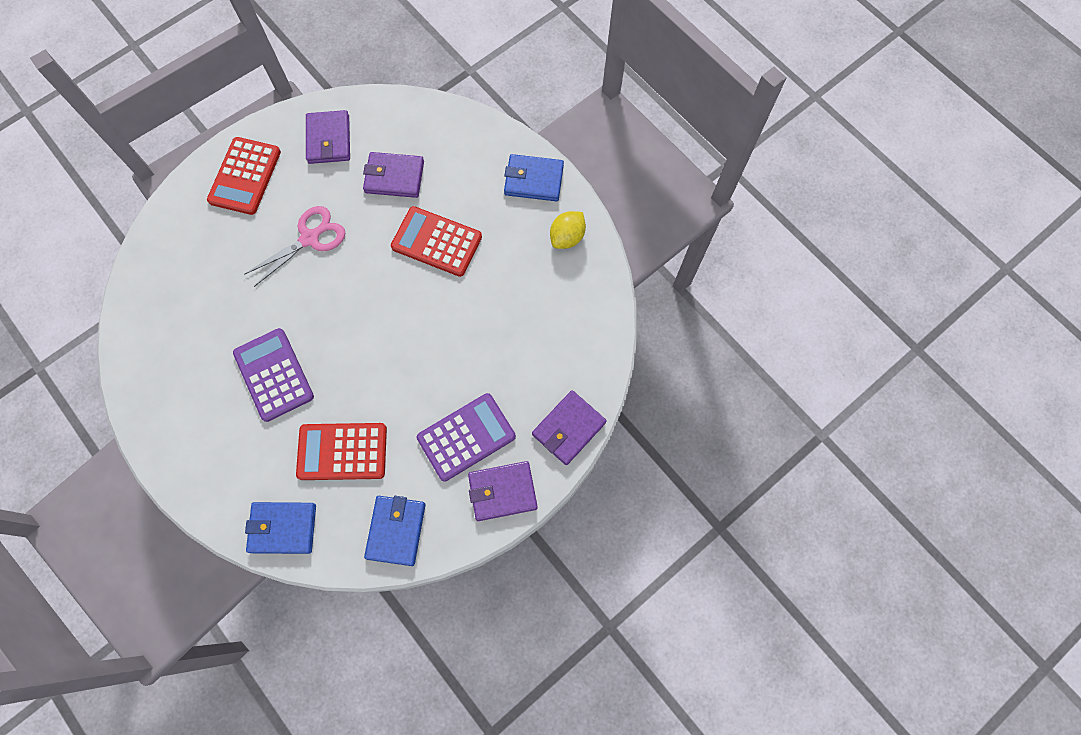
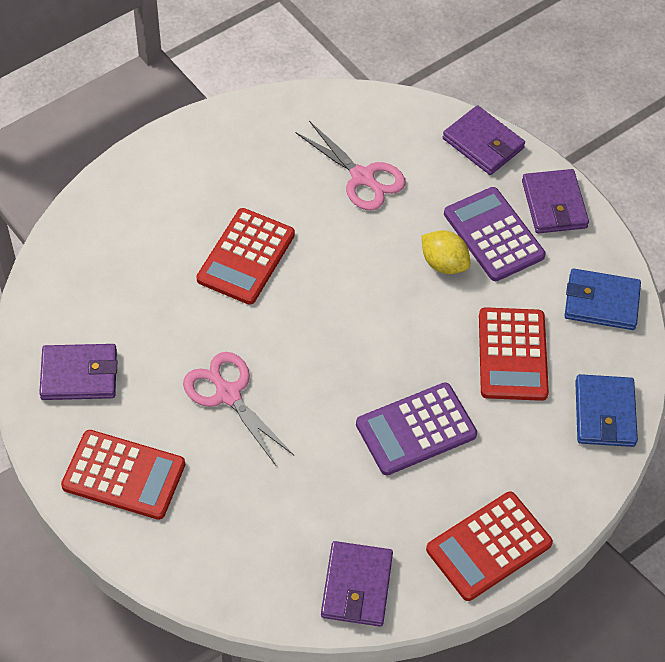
camera: 90 degrees left, 15 degrees down
(168, 431) = (489, 546): none -> red calculator
(394, 177) = (148, 300): purple wallet -> purple wallet (356, 586)
(523, 326) = (362, 177): none -> pink scissors
(534, 180) = (171, 157): blue wallet -> none
(567, 237) = (252, 130): yellow lemon -> yellow lemon (443, 263)

